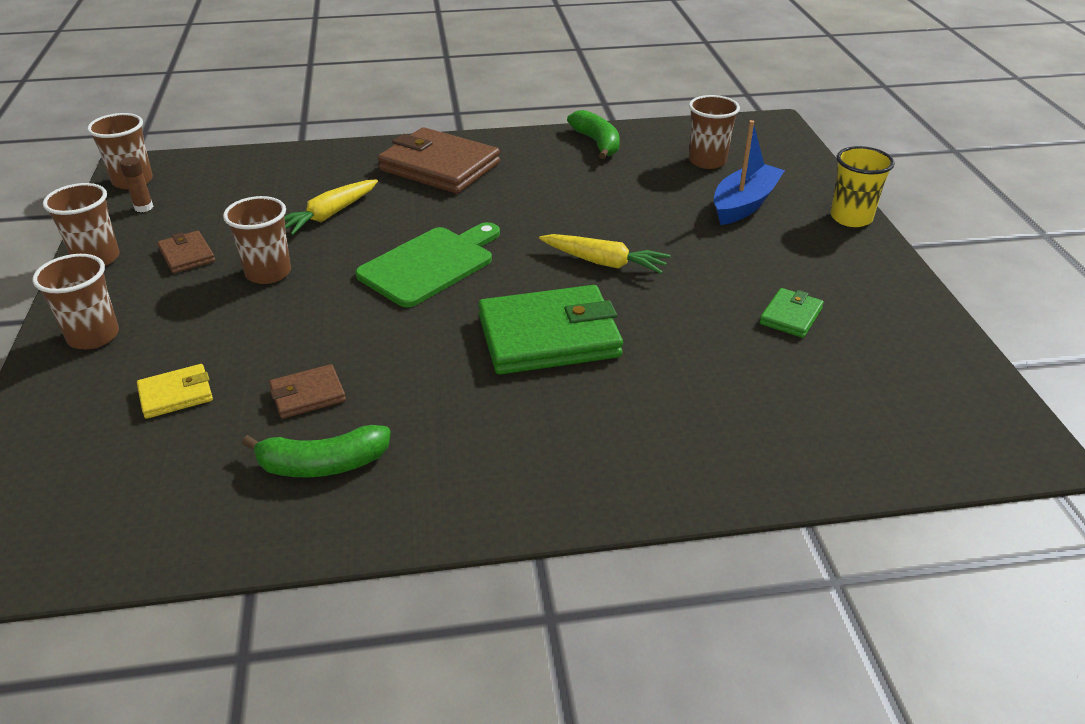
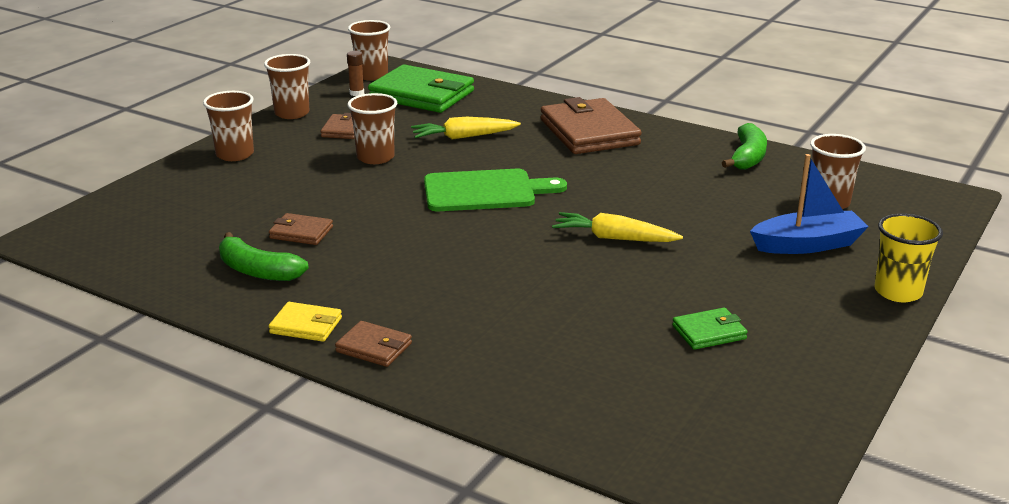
camera: 40 degrees right, 10 degrees down
(176, 394) = (234, 202): yellow wallet -> yellow wallet (306, 325)
(549, 336) = (497, 265): green wallet -> green wallet (421, 95)
(563, 485) = (374, 347): none -> brown wallet
(604, 262) = (614, 238): yellow carrot -> yellow carrot turned 135 degrees clockwise

